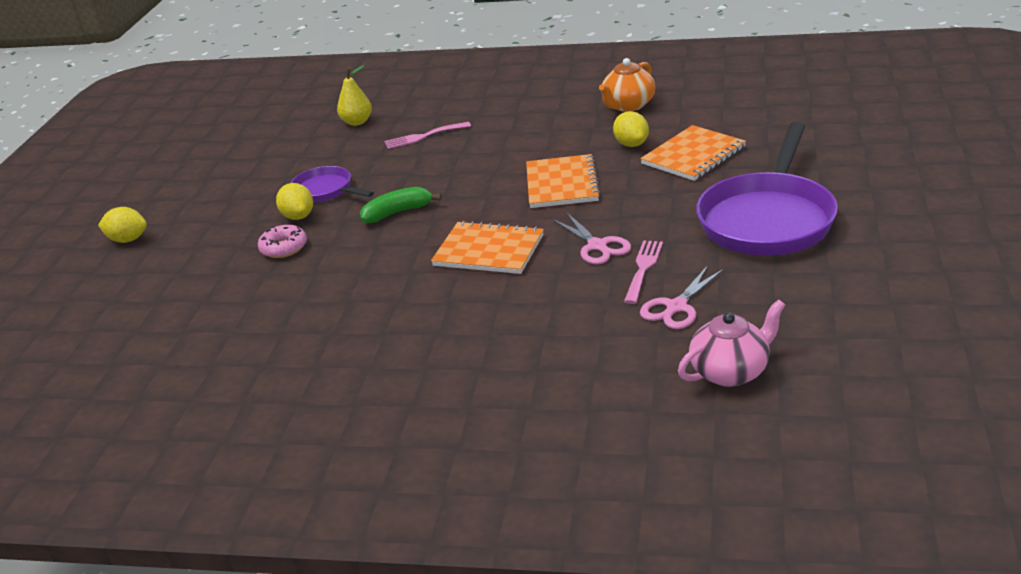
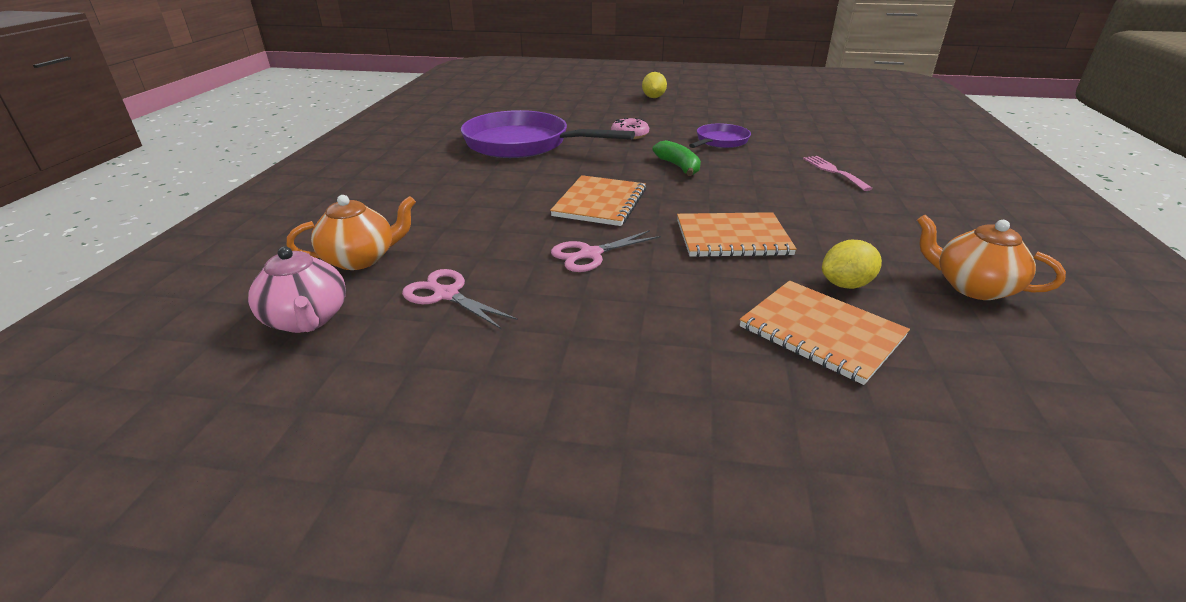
camera: 85 degrees right, 0 degrees up
(298, 216) = (677, 136): yellow lemon -> none
(357, 122) = (856, 145): yellow pear -> none
(620, 372) = (360, 259): none -> orange teapot
(643, 268) = (533, 279): pink fork -> none
(767, 219) = (621, 383): purple pan -> purple pan (523, 144)

